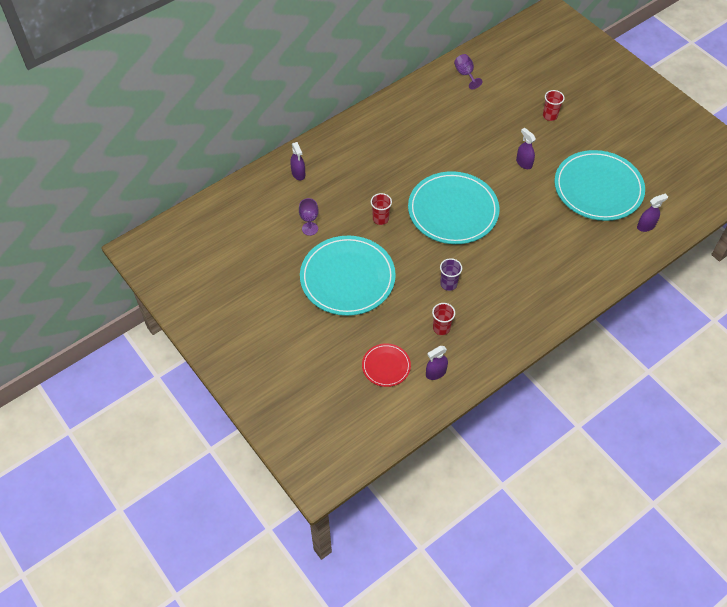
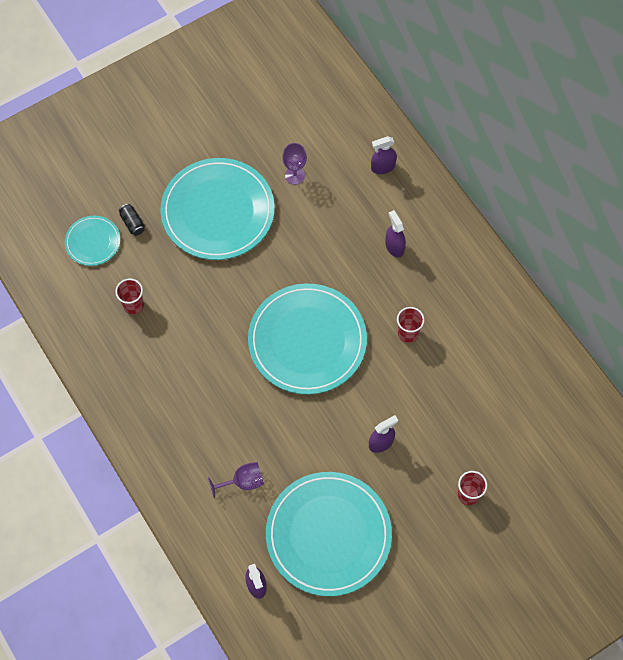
camera: 95 degrees right, 10 degrees up
(364, 338) = (132, 223): none -> black can
(380, 219) = (302, 254): red cup -> red cup (408, 333)
(386, 366) = (93, 242): red plate -> turquoise plate
(435, 373) = (75, 292): purple spray bottle -> purple spray bottle (394, 247)
(448, 284) = (194, 321): purple cup -> none
(465, 74) = (555, 390): purple goblet -> purple goblet (243, 482)

